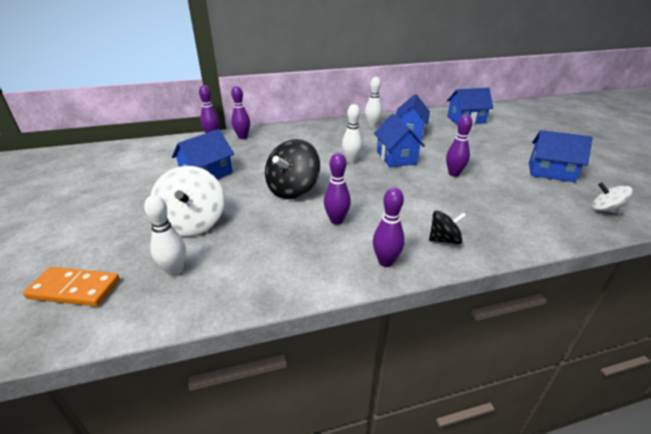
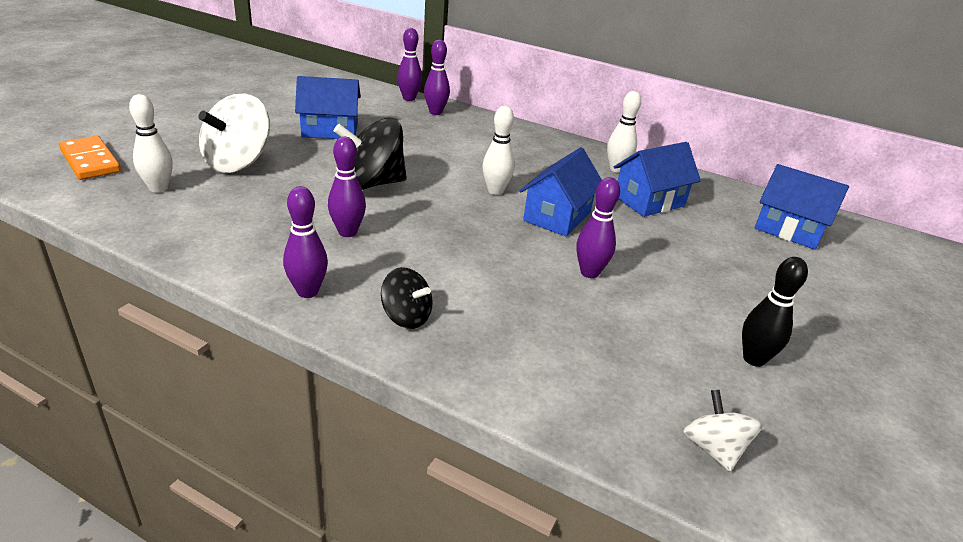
camera: 40 degrees right, 0 degrees up
(551, 172) = (753, 359): blue house -> black bowling pin

